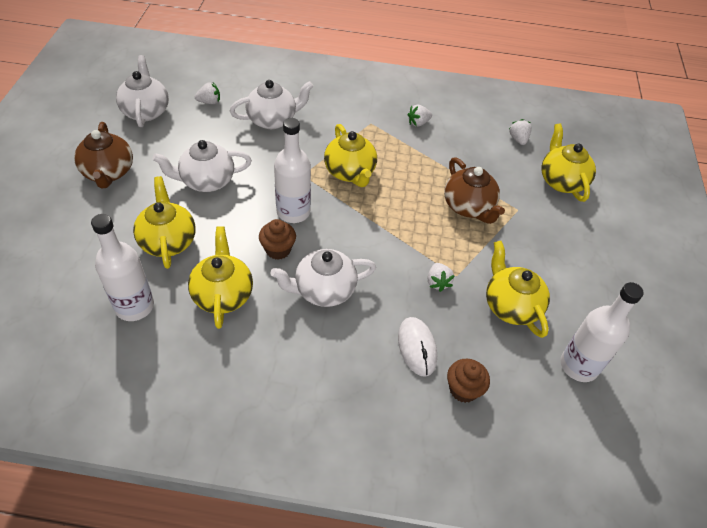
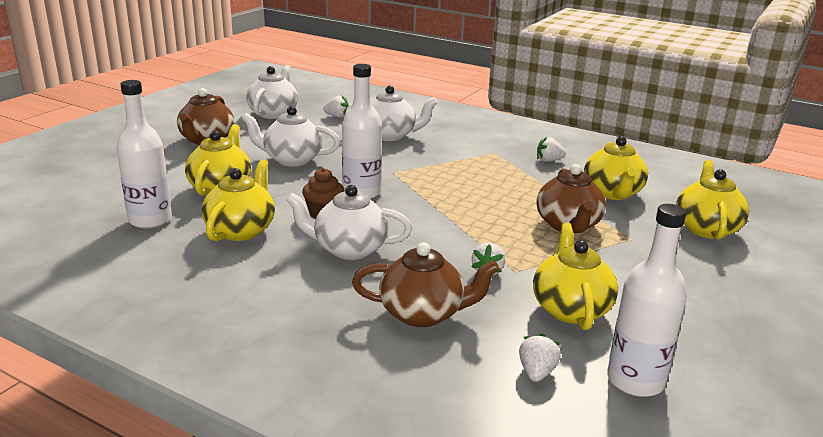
camera: 25 degrees right, 25 degrees down
(350, 172) = (445, 179): yellow teapot -> yellow teapot (612, 193)
(417, 347) = (423, 313): white mouse -> brown teapot
(463, 389) = (457, 361): brown cupcake -> none
(518, 139) = (666, 190): white strawberry -> white strawberry (536, 372)

